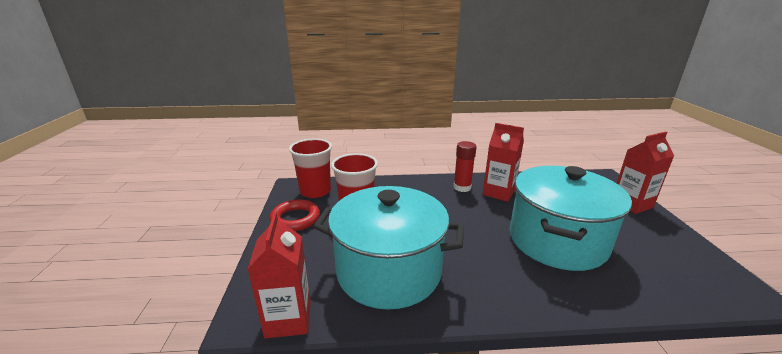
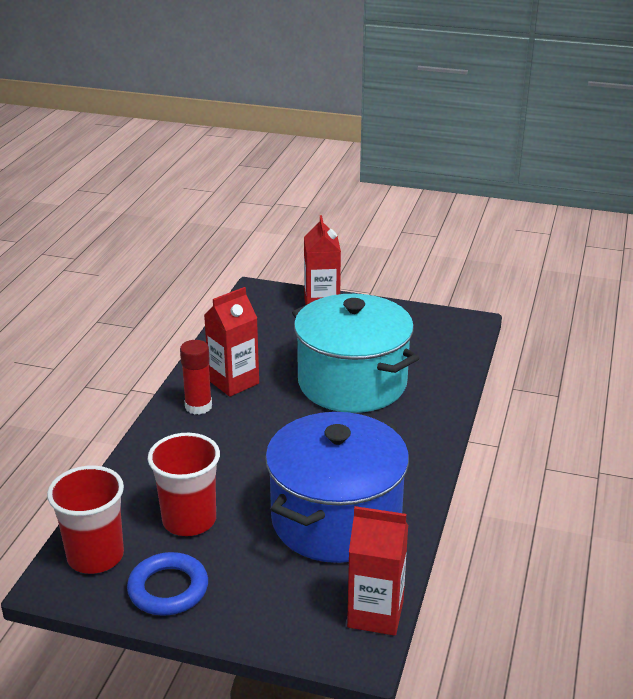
camera: 70 degrees left, 5 degrees up
(295, 219) = (168, 589): red ring -> blue ring
(388, 271) = (336, 519): turquoise pot -> blue pot

